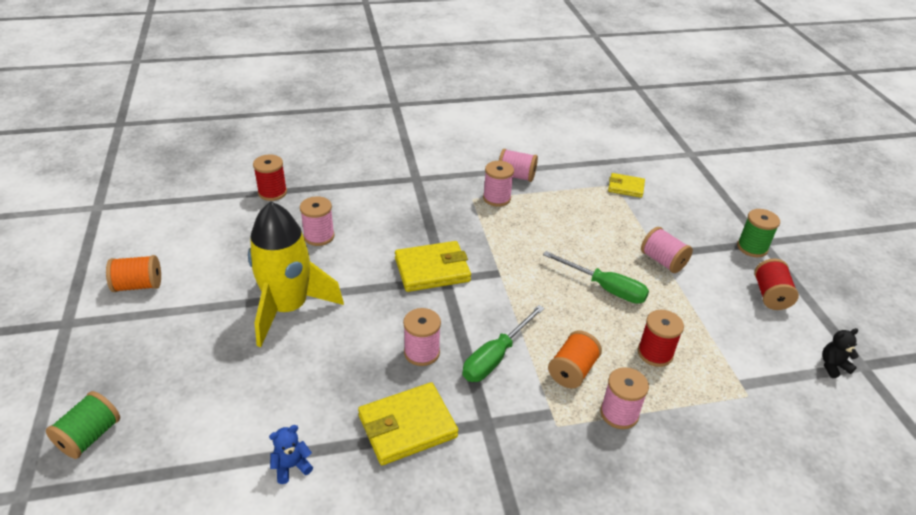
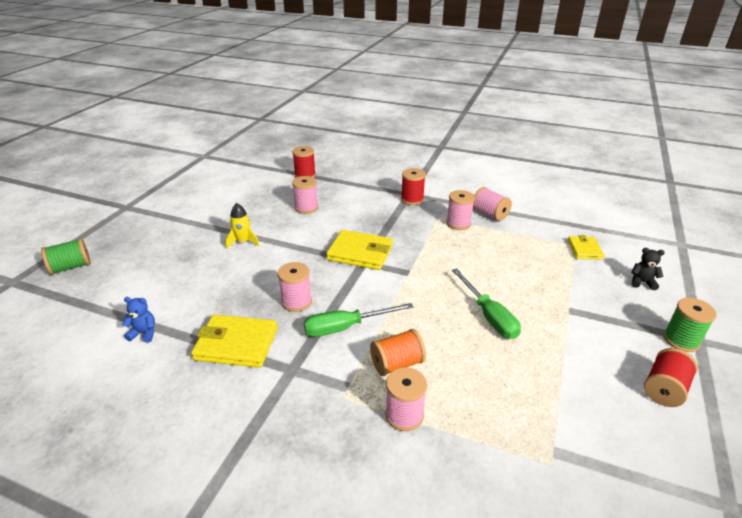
camera: 35 degrees right, 5 degrees down
(138, 285) = (179, 200): orange spool -> none
(288, 308) = (243, 242): yellow rocket -> yellow rocket, size x0.44
(626, 187) = (584, 250): yellow wallet -> yellow wallet turned 45 degrees clockwise
(655, 353) = (486, 384): red spool -> red spool (412, 199)
(662, 261) = (567, 316): pink spool -> none
(833, 366) = (686, 487): black teddy bear -> black teddy bear (642, 282)

